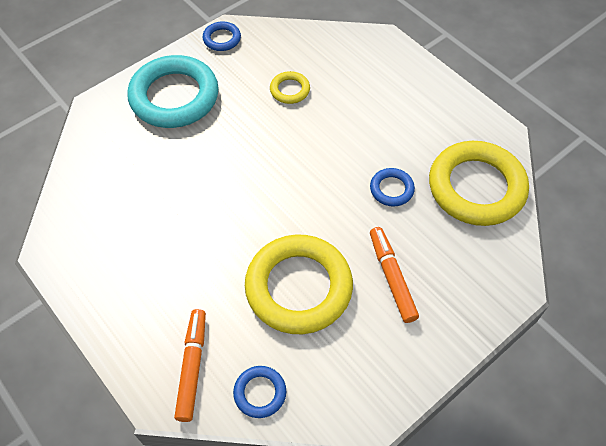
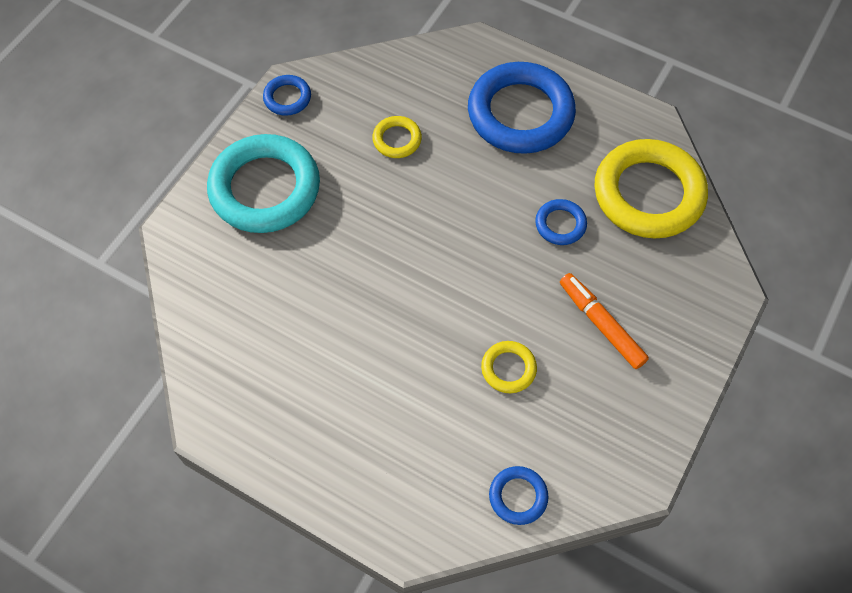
camera: 20 degrees left, 5 degrees up
(192, 367) = (434, 495): orange marker -> none
(298, 287) = (508, 369): yellow ring -> yellow ring, size x0.45
(396, 97) = (520, 113): none -> blue ring

